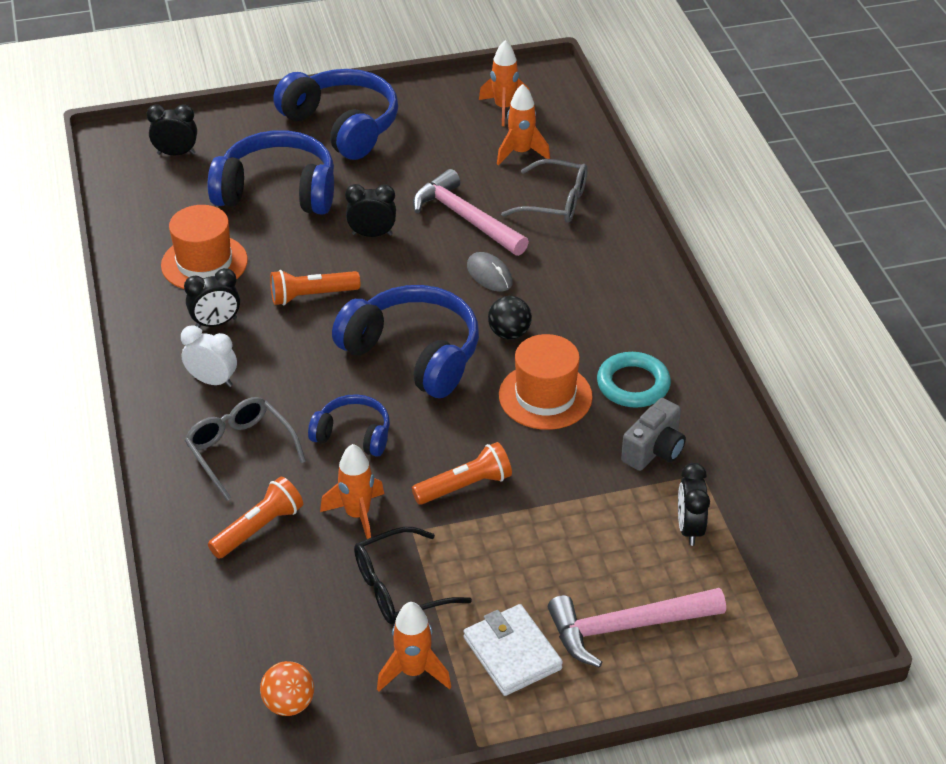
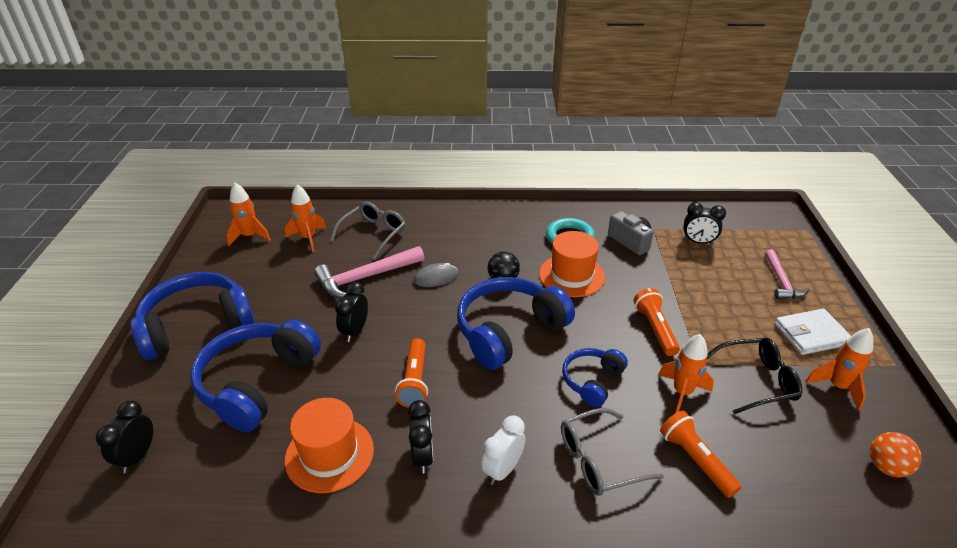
camera: 75 degrees left, 5 degrees down
(399, 587) = (756, 381): black glasses -> black glasses turned 90 degrees counterclockwise
(627, 627) = (781, 281): pink hammer -> pink hammer, size x0.65

